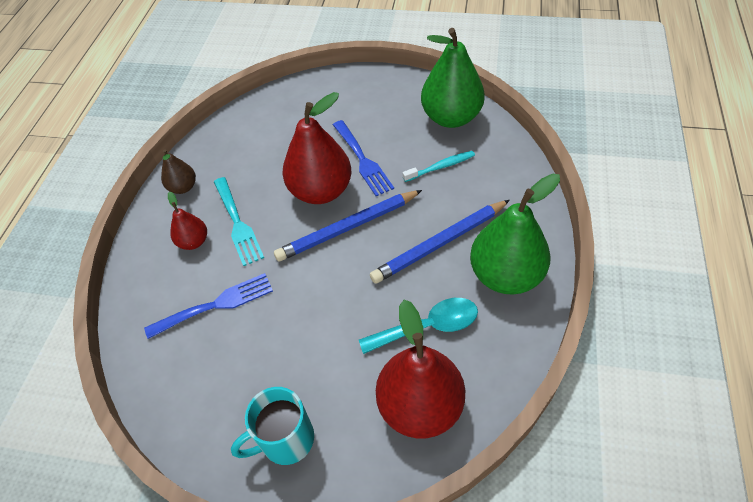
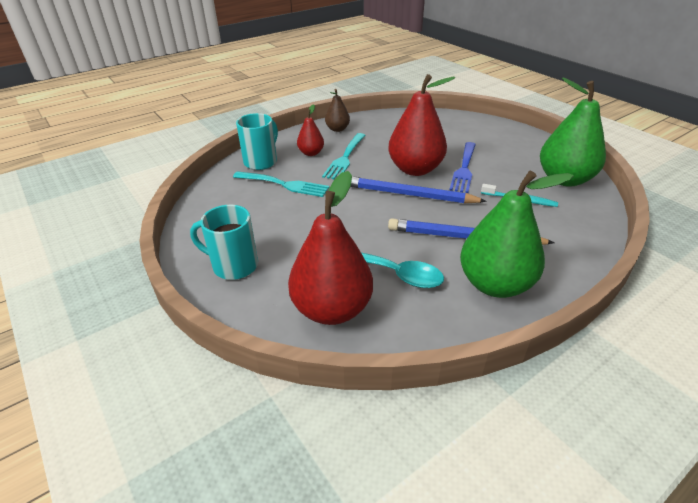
camera: 40 degrees right, 15 degrees down
(151, 292) = (261, 161): none -> turquoise mug
(215, 305) = (284, 184): blue fork -> turquoise fork

